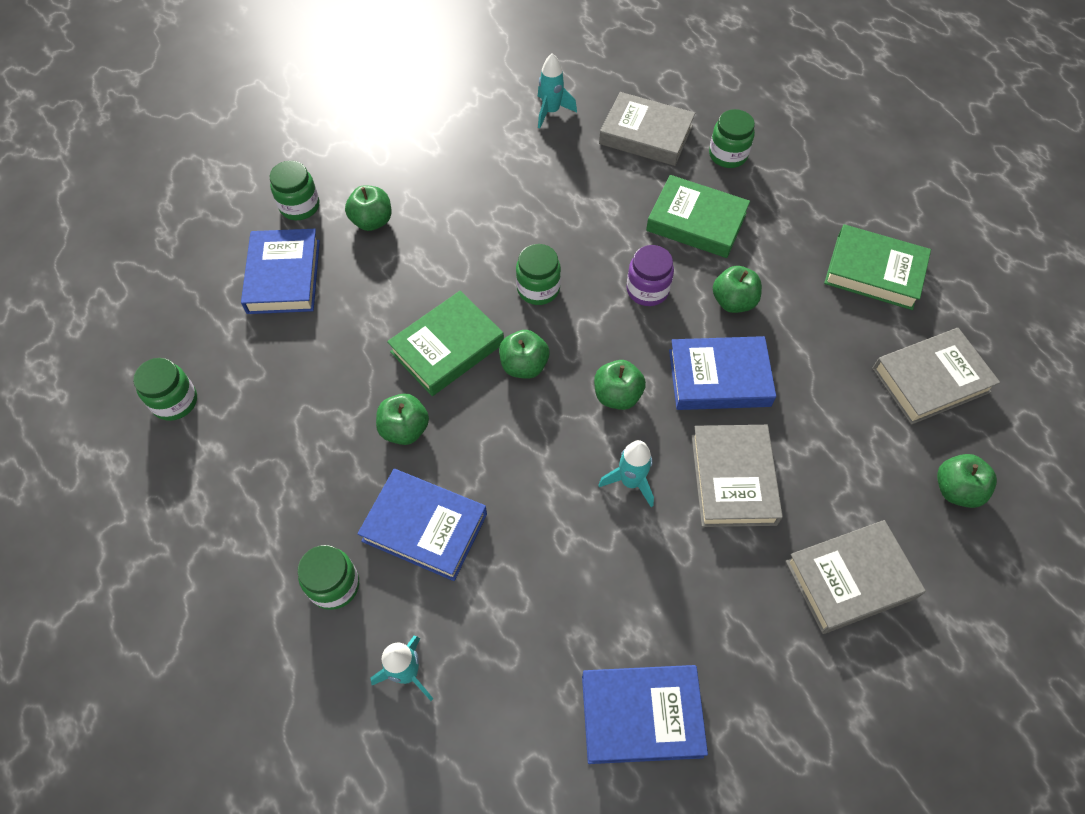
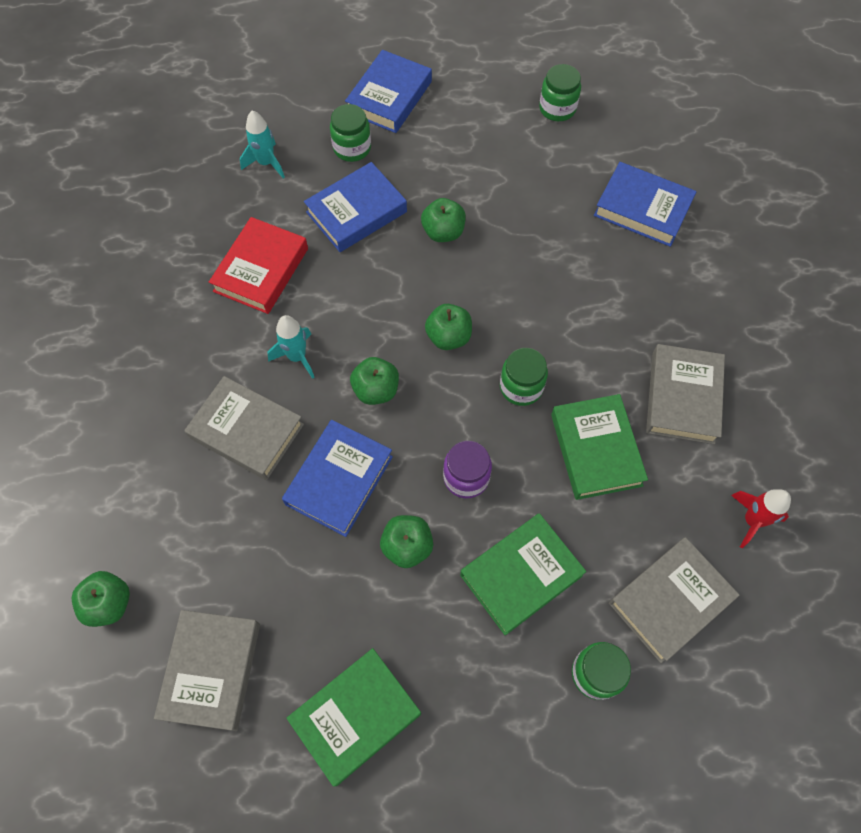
camera: 120 degrees right, 5 degrees up
(299, 206) = (720, 247): green jar -> none
(372, 221) = (673, 293): green apple -> none
(447, 348) = (500, 291): green book -> green book (596, 449)
(551, 112) = (752, 520): turquoise rocket -> red rocket
(556, 581) = (261, 270): none -> red book
(641, 716) = (141, 272): blue book -> blue book (389, 97)
(850, 579) = (113, 461): grey book -> grey book (682, 397)

